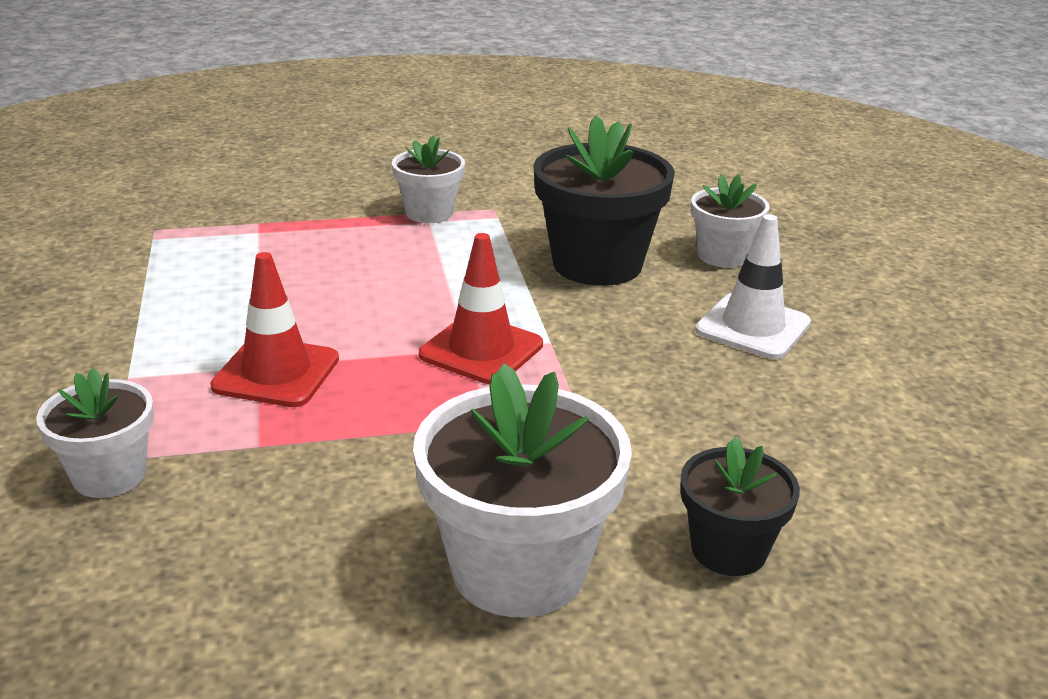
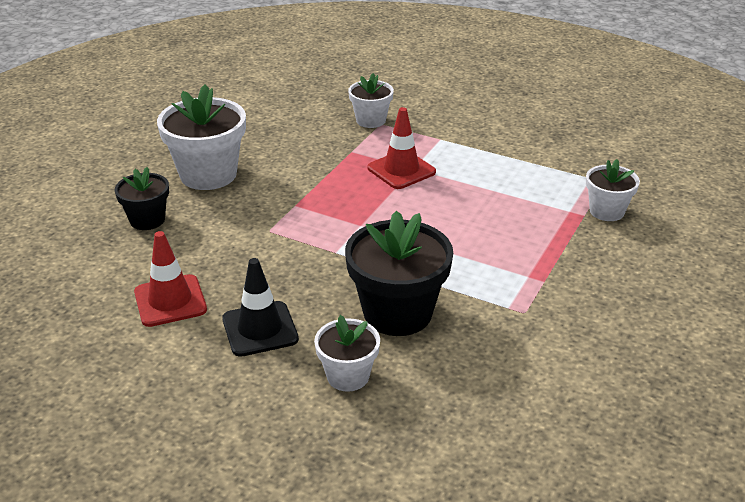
camera: 130 degrees right, 5 degrees up
(429, 213) = (541, 281): white flower pot -> white flower pot (606, 211)
(481, 350) = (354, 228): red traffic cone -> red traffic cone (170, 301)
(753, 327) = (260, 329): white traffic cone -> black traffic cone

